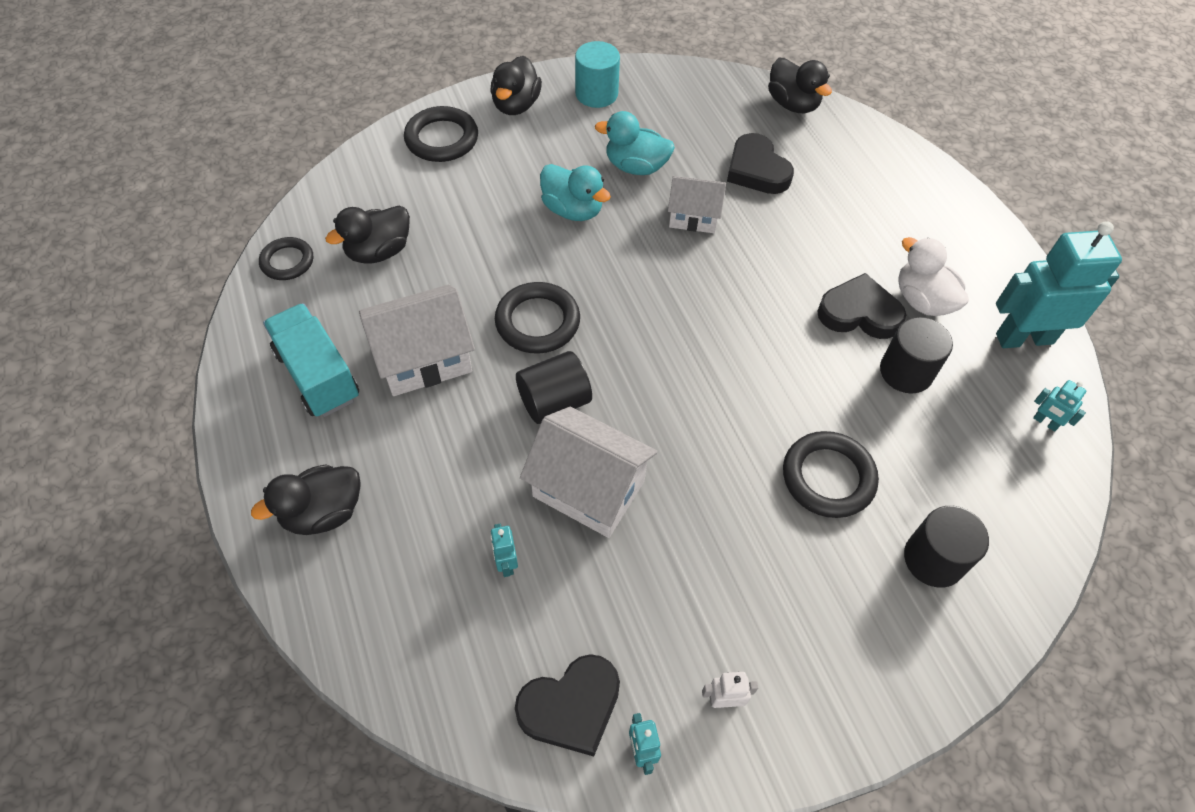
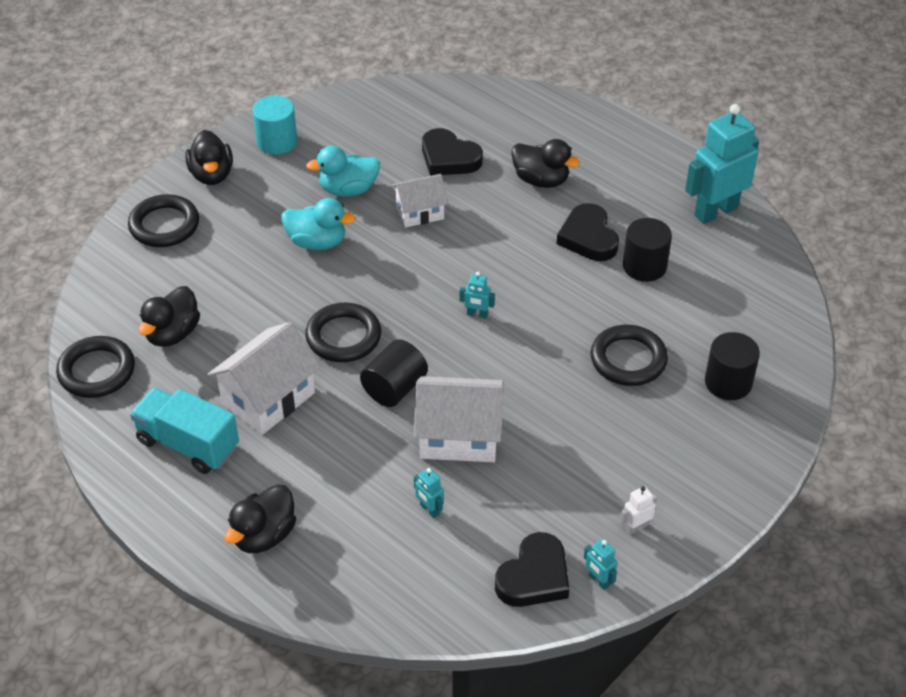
camera: 25 degrees left, 10 degrees down
(287, 261) = (97, 371): black ring -> black ring, size x1.53
(793, 104) = (448, 95): black duck -> black duck (541, 180)
(859, 313) = (588, 237): black heart -> black heart turned 90 degrees counterclockwise
(922, 300) = (630, 211): white duck -> none
(1045, 422) = (758, 264): turquoise robot -> turquoise robot (477, 314)

